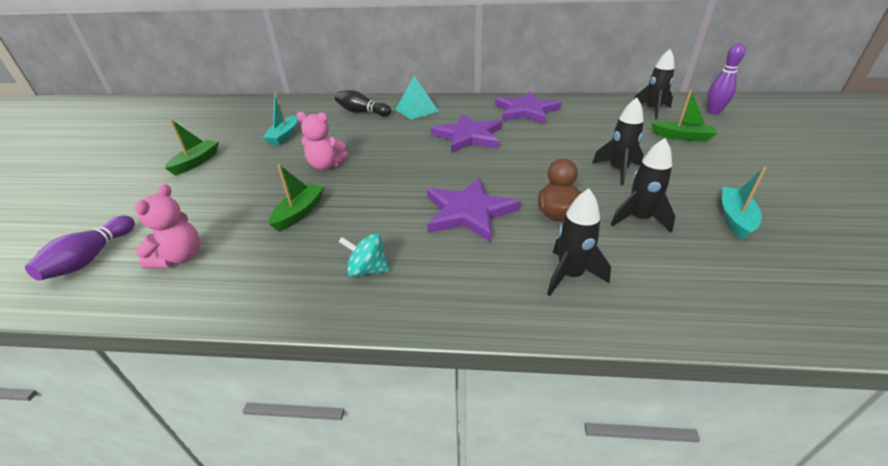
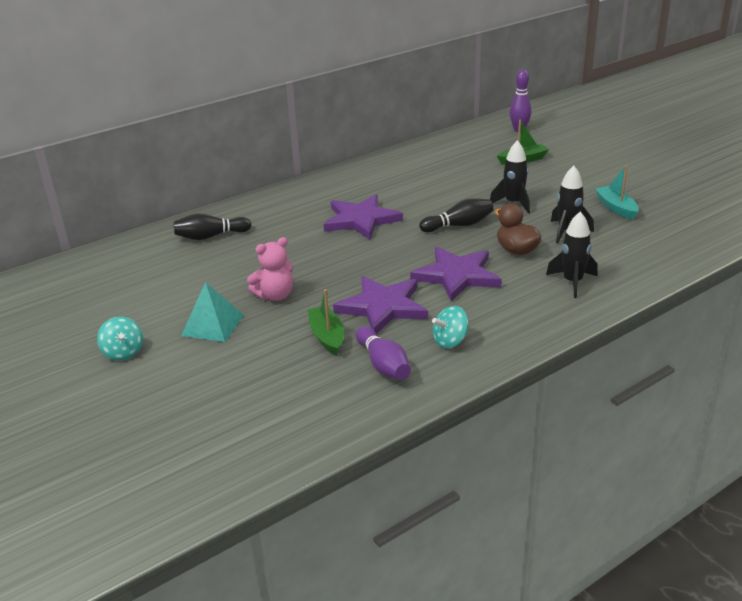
camera: 40 degrees left, 5 degrees down
(91, 258) = (207, 454): purple bowling pin -> purple bowling pin (383, 364)
(180, 257) = (290, 410): pink teddy bear -> none
(196, 162) = (123, 352): green boat -> turquoise spinning top
(284, 136) = (171, 291): turquoise boat -> none
(417, 110) = (267, 214): turquoise pyramid -> turquoise pyramid (213, 325)
(526, 111) = (374, 178): purple star -> purple star (383, 307)
(538, 170) = (459, 225): none -> black bowling pin
(652, 110) = (475, 143): black rocket -> none

